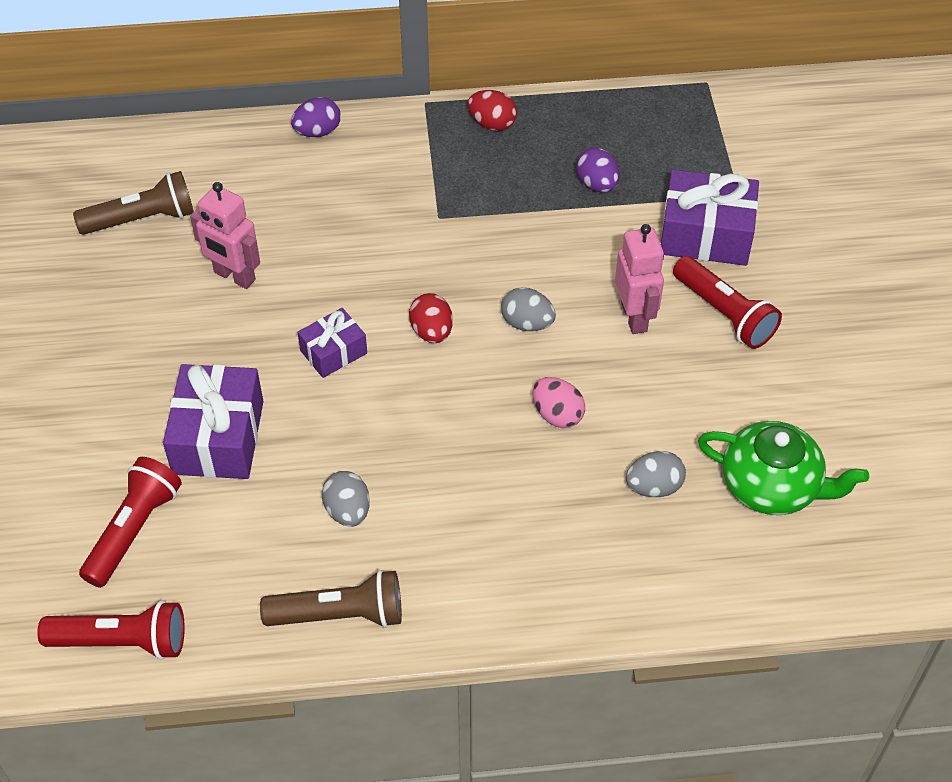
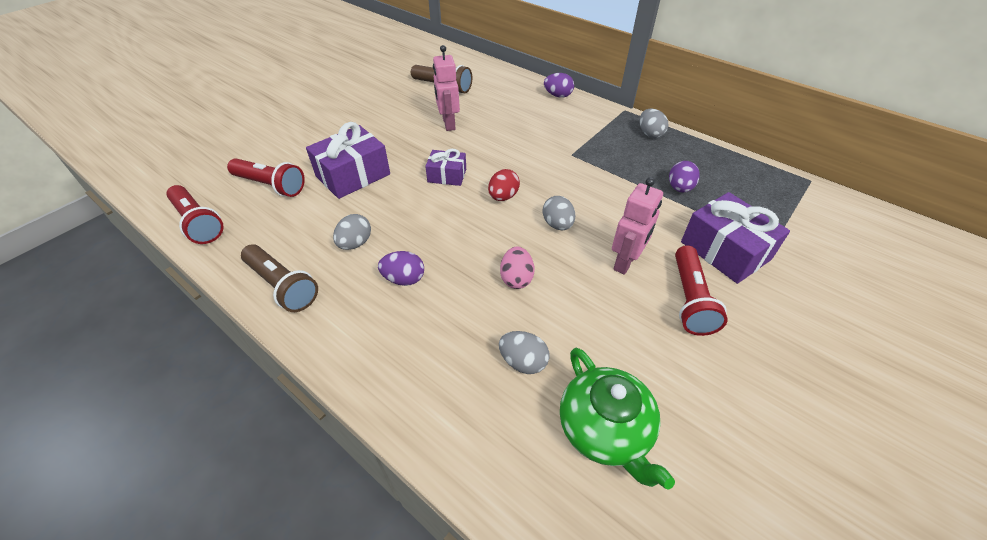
camera: 45 degrees right, 5 degrees down
(134, 530) = (270, 185): red flashlight -> red flashlight turned 45 degrees clockwise
(452, 504) = (404, 279): none -> purple egg
(492, 124) = (650, 134): red egg -> grey egg

